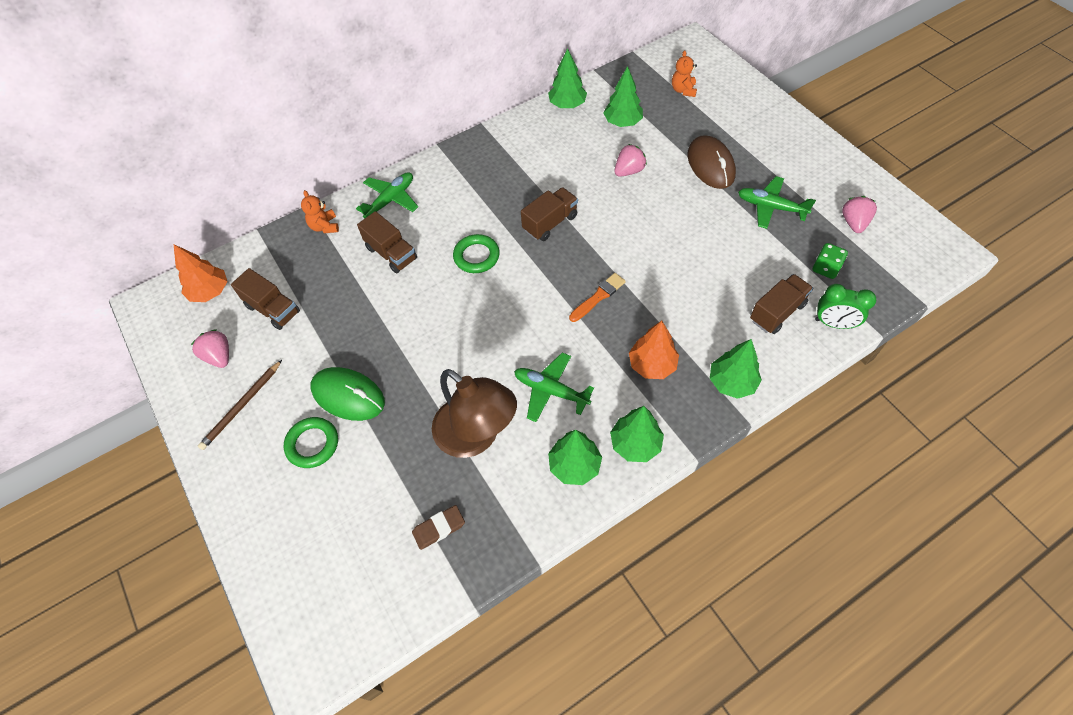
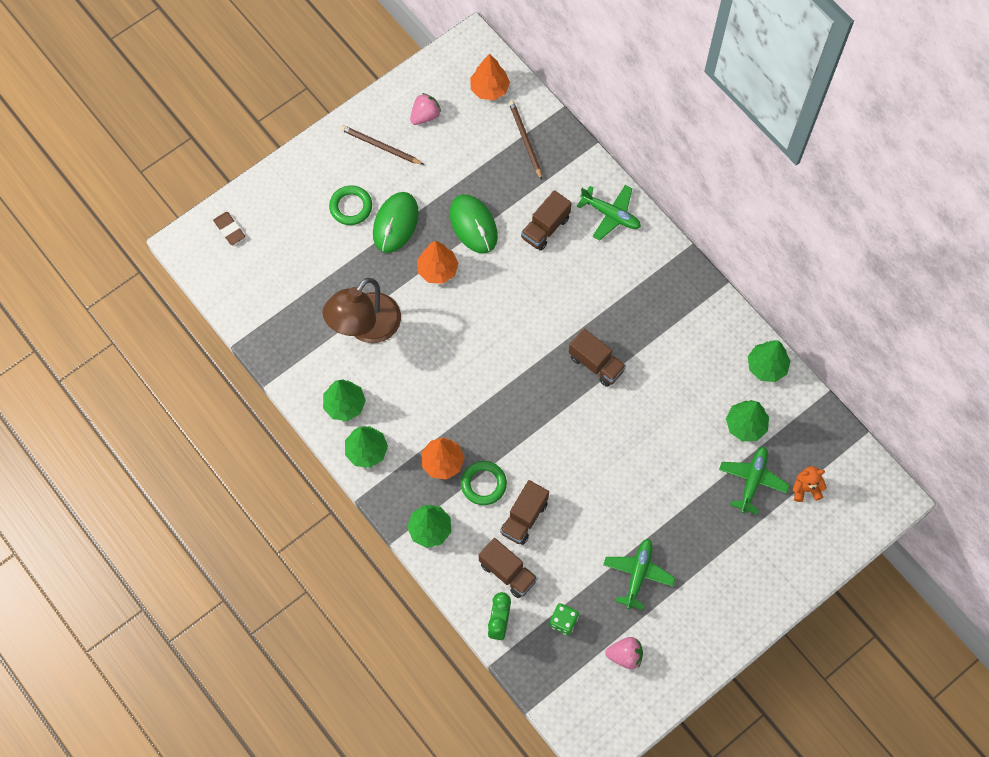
camera: 80 degrees right, 10 degrees up
(273, 309) = (475, 144): brown truck -> brown truck (524, 518)
(283, 264) = (525, 139): none -> brown pencil
(324, 226) = (572, 163): orange teddy bear -> none
(371, 317) = (473, 225): none -> green mouse
(417, 355) = (437, 270): none -> orange tree
(439, 528) = (288, 311): brown eraser -> brown eraser (229, 229)
(476, 256) = (549, 302): green ring -> green ring (483, 484)
(550, 391) = (411, 381): green plane -> green plane (752, 480)
(598, 296) = (512, 413): orange brush -> none
(629, 171) = (674, 434): pink strawberry -> none
(710, 165) = (691, 516): brown mouse -> none

